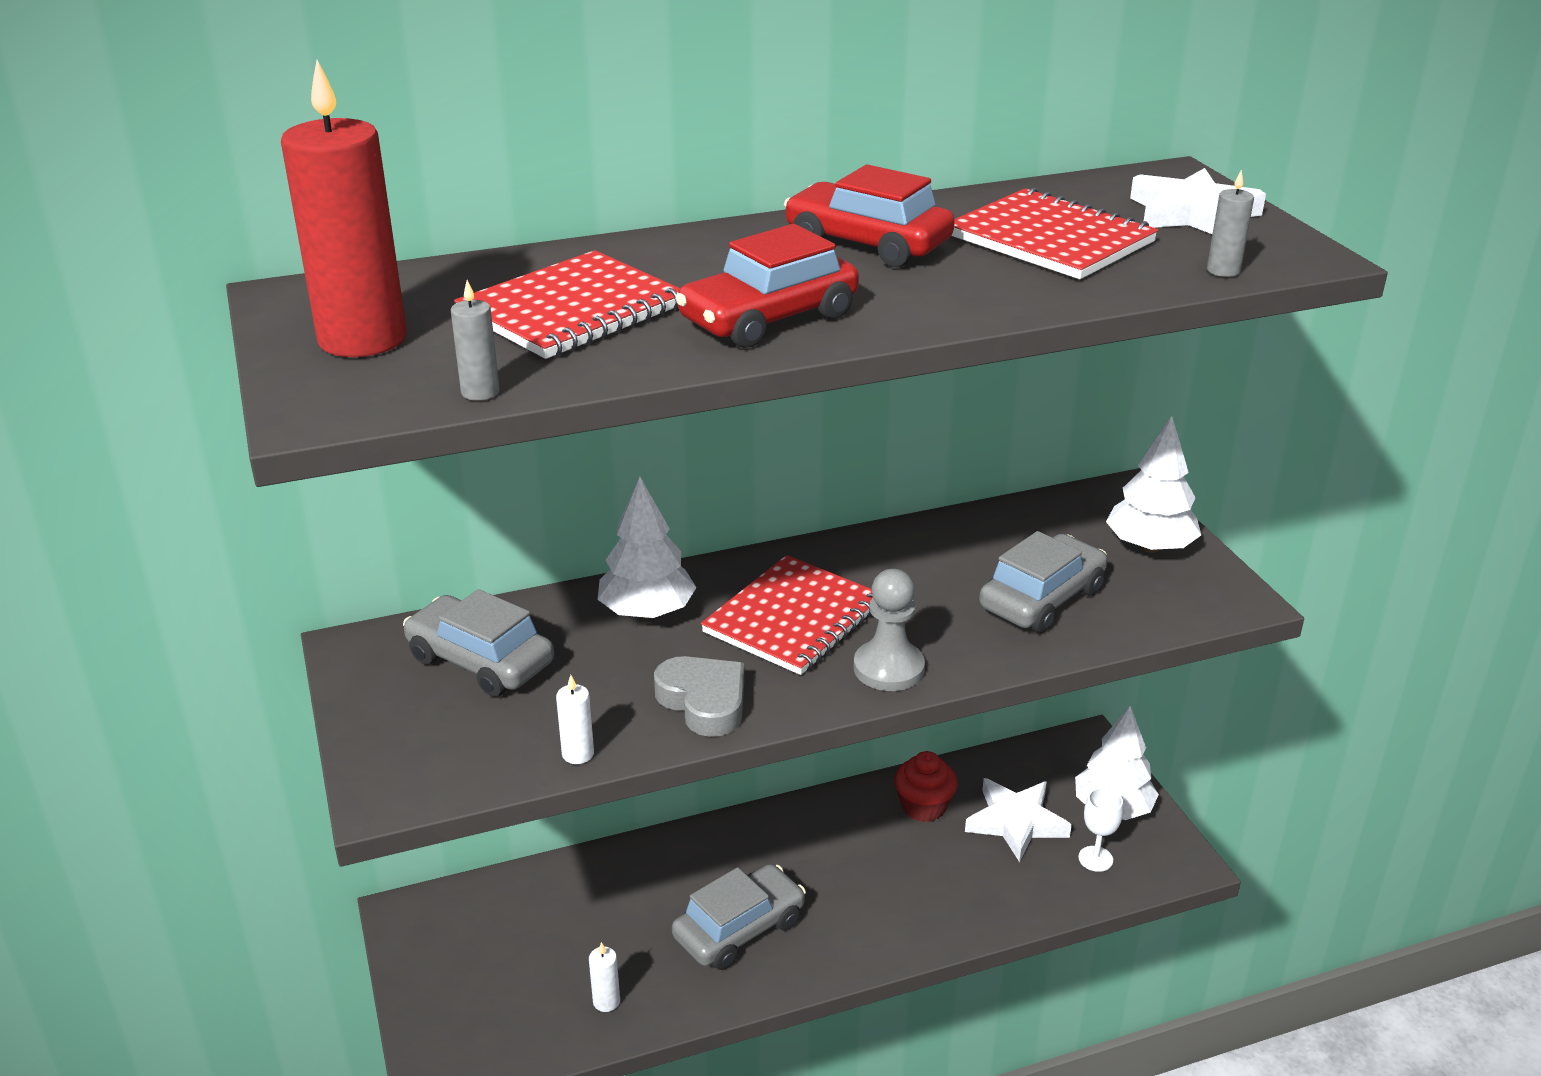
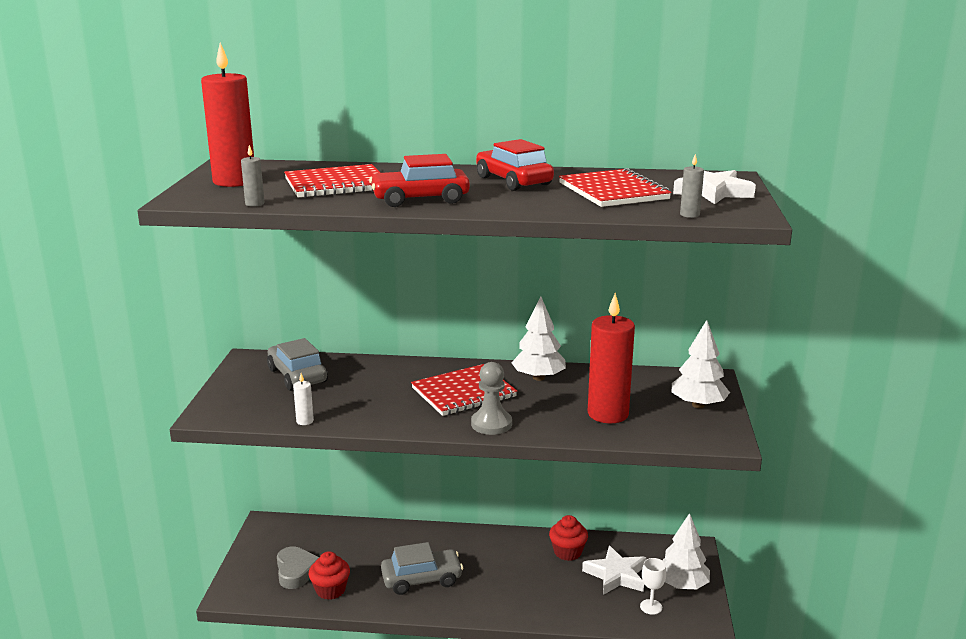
camera: 25 degrees right, 10 degrees down
(606, 1001) = (330, 590): white candle -> red cupcake
(647, 612) = (393, 374): white tree -> white tree (538, 378)
(704, 701) = (384, 415): grey heart -> grey heart (296, 571)
(1041, 599) = (608, 414): grey car -> red candle

